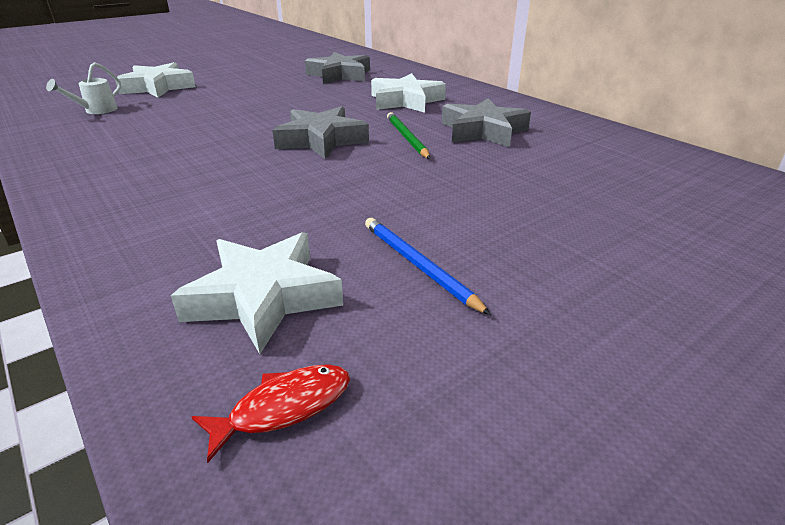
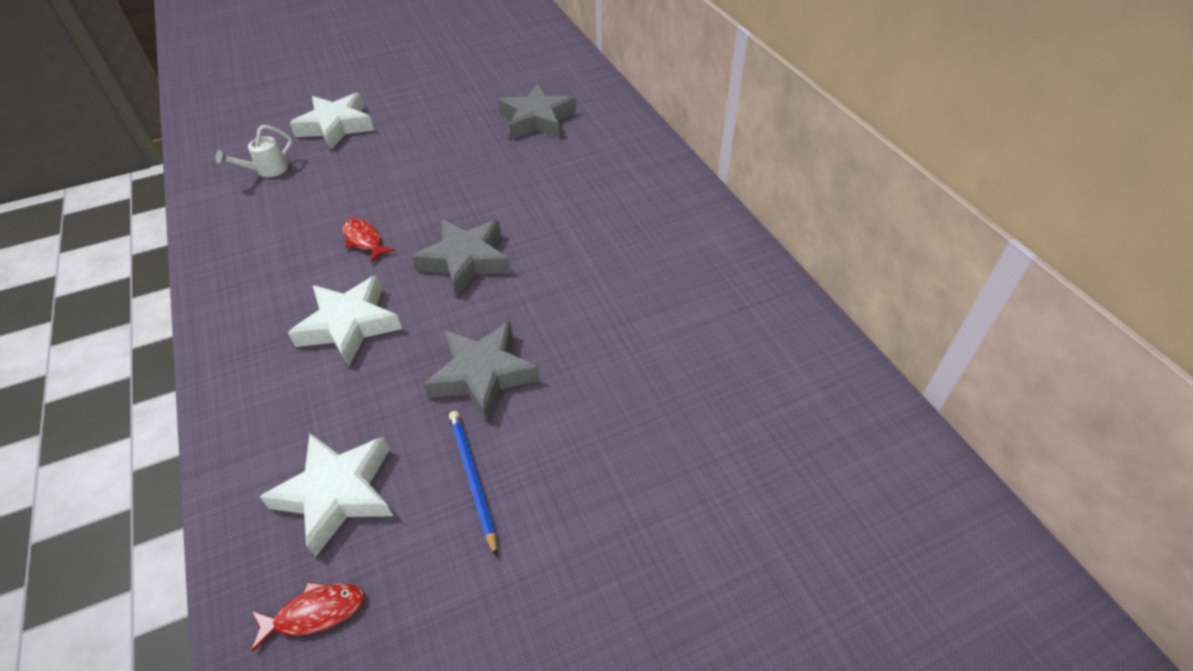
camera: 15 degrees right, 15 degrees up
(213, 137) = (364, 240): none -> red fish
(405, 101) = (586, 190): white star -> white star (349, 325)
(406, 138) = (553, 269): green pencil -> none
(483, 131) = (640, 267): grey star -> grey star (483, 374)

